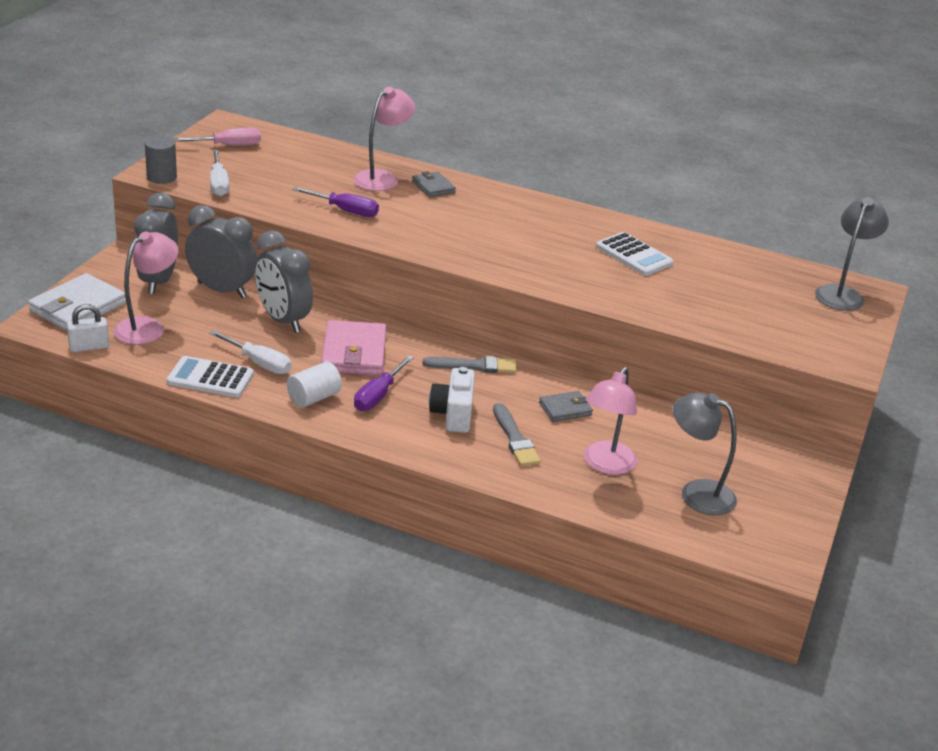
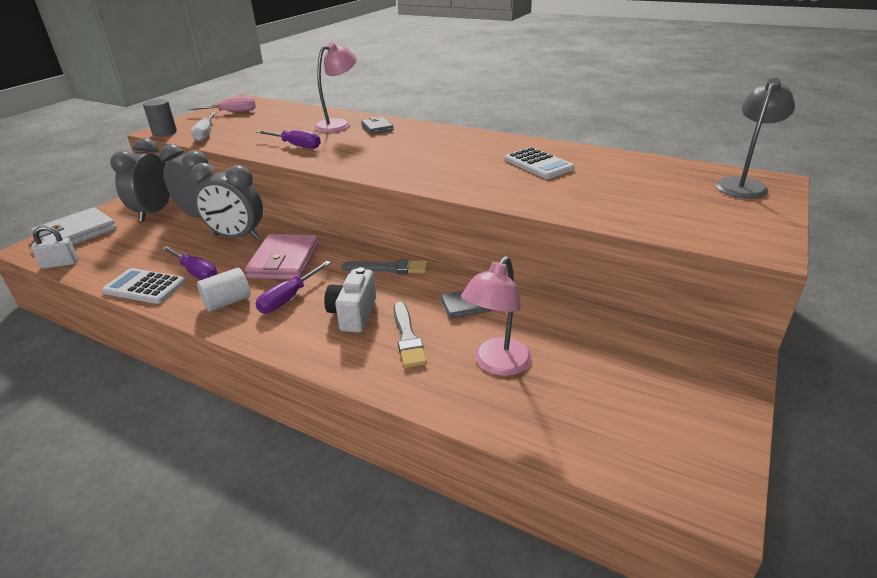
camera: 10 degrees right, 0 degrees up
(147, 327) = (121, 246): pink lamp -> none
(259, 363) = (196, 273): white screwdriver -> purple screwdriver
(283, 320) = (237, 237): grey clock -> grey clock turned 45 degrees counterclockwise
(697, 493) = (597, 396): grey lamp -> none

